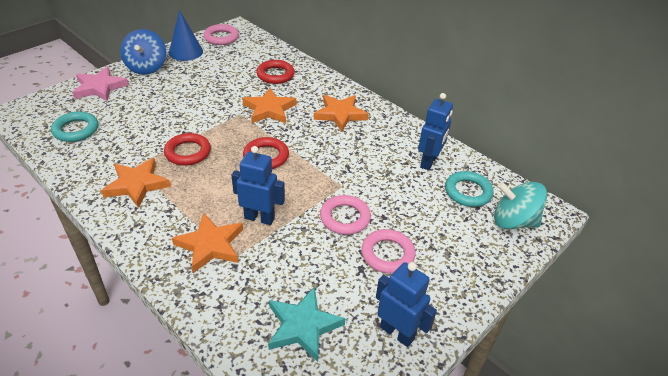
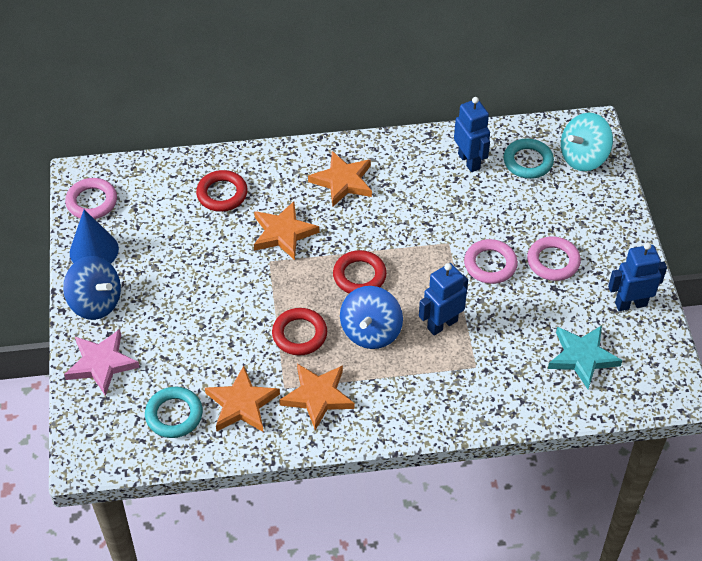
camera: 50 degrees left, 10 degrees up
(210, 245) = (448, 375): orange star -> orange star (242, 404)
(219, 184) = (371, 331): none -> blue spinning top

